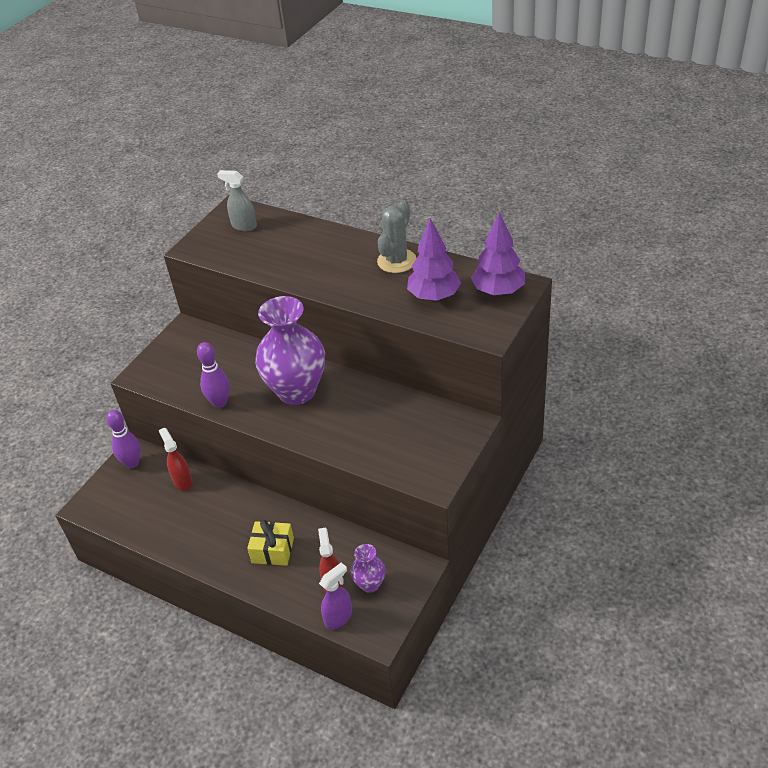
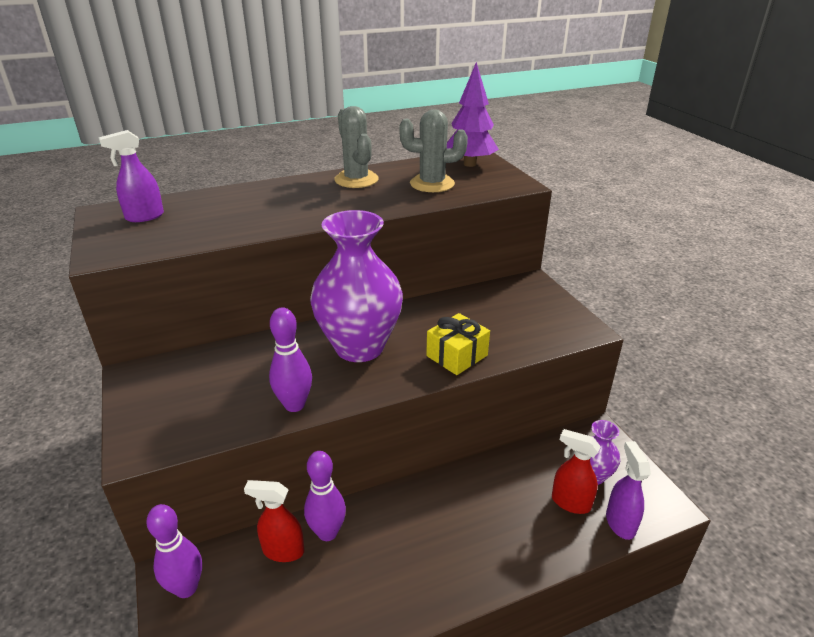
camera: 55 degrees left, 10 degrees down
(209, 489) = (327, 532): none -> purple bowling pin
(244, 226) = (144, 217): grey spray bottle -> purple spray bottle
(273, 550) = (479, 526): yellow gift -> yellow gift (457, 355)
(434, 296) = (432, 184): purple tree -> grey cactus

